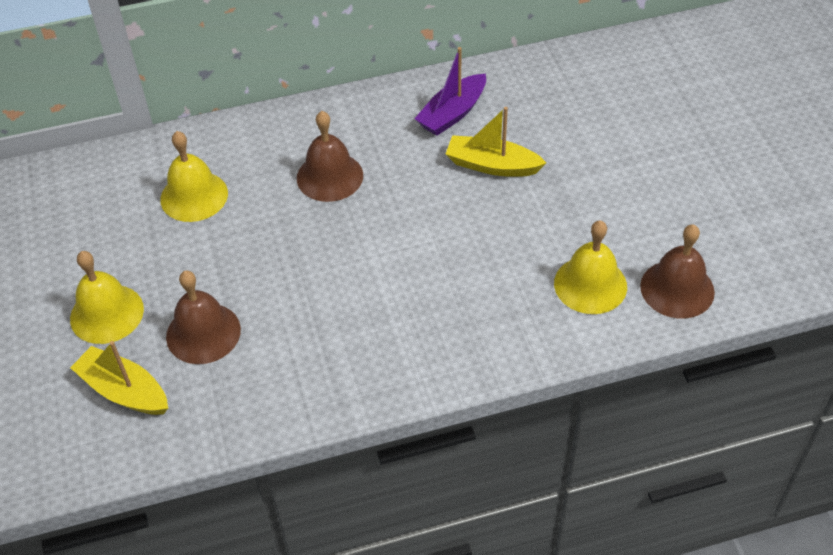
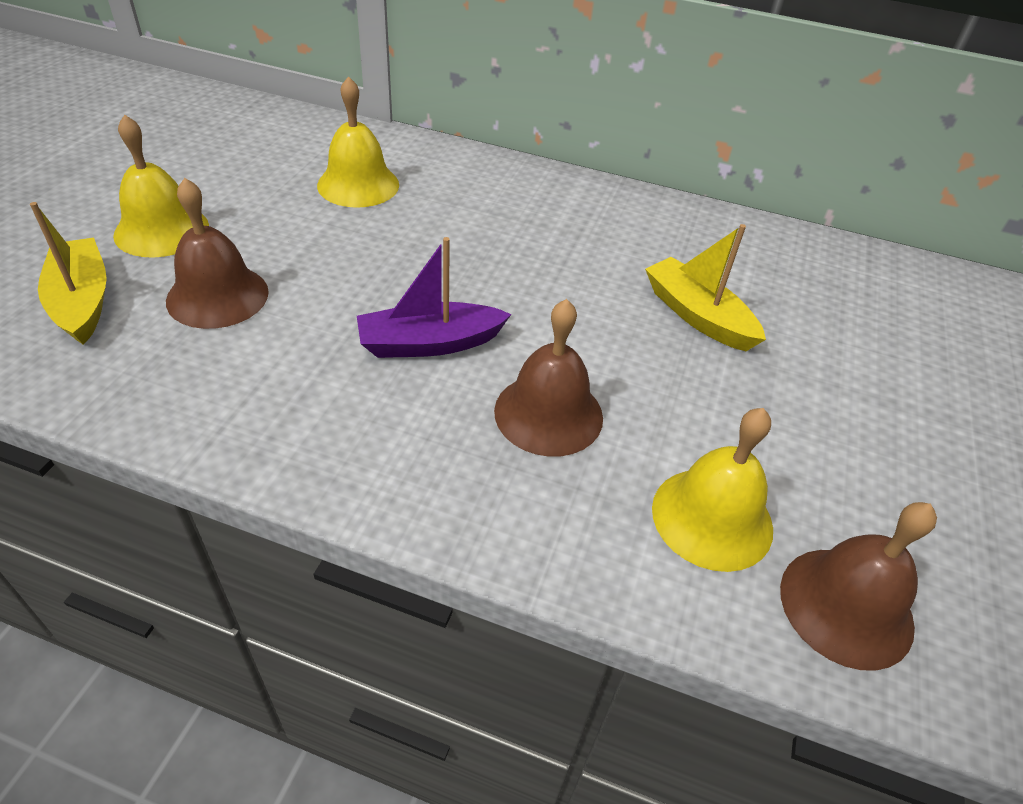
camera: 30 degrees right, 5 degrees down
(330, 176) = (504, 234): brown bell -> brown bell (548, 413)
(452, 113) = (696, 247): purple boat -> purple boat (429, 343)

